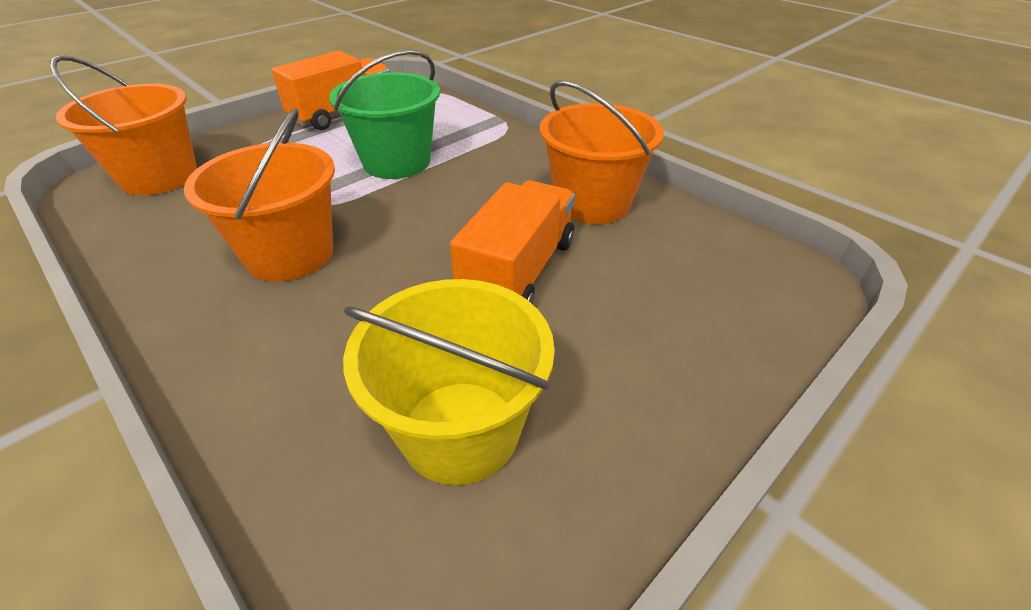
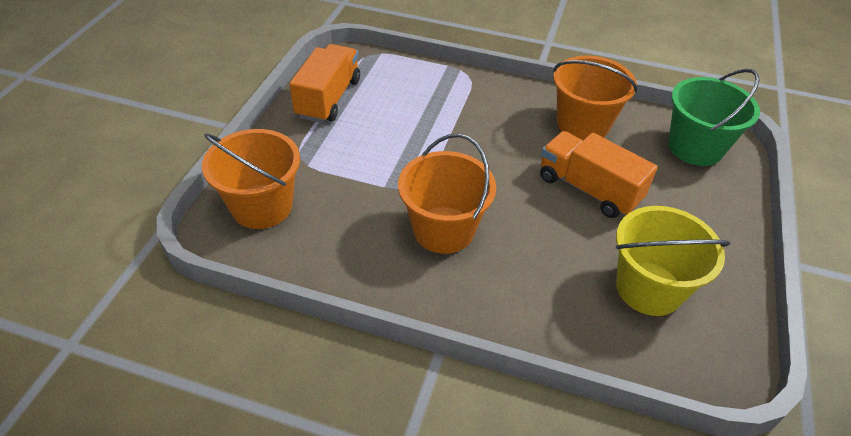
camera: 30 degrees left, 5 degrees up
(396, 162) = (425, 132): green bucket -> green bucket (695, 147)
(518, 272) = (588, 189): orange truck -> orange truck turned 45 degrees counterclockwise

